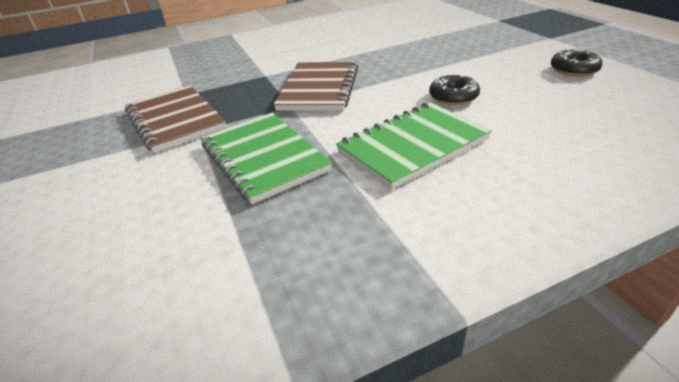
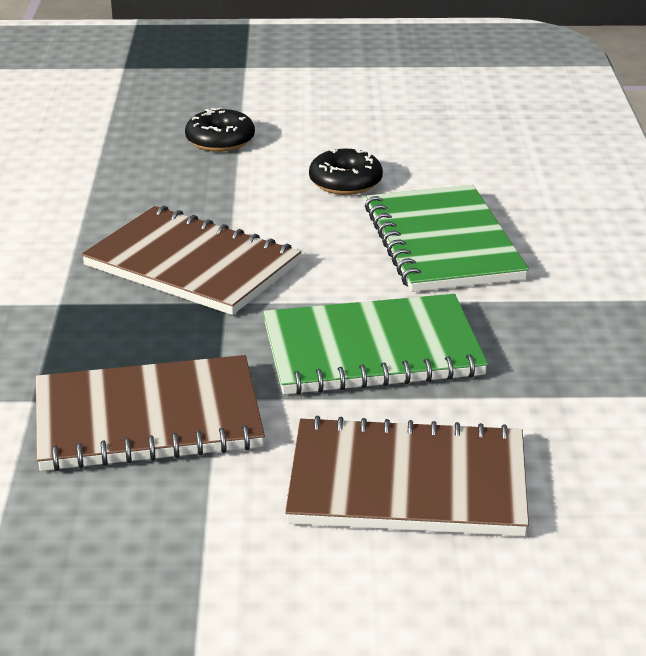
camera: 70 degrees left, 5 degrees down
(124, 207) = (407, 483): none -> brown notebook
(574, 69) = (360, 94): black donut -> black donut (220, 140)

